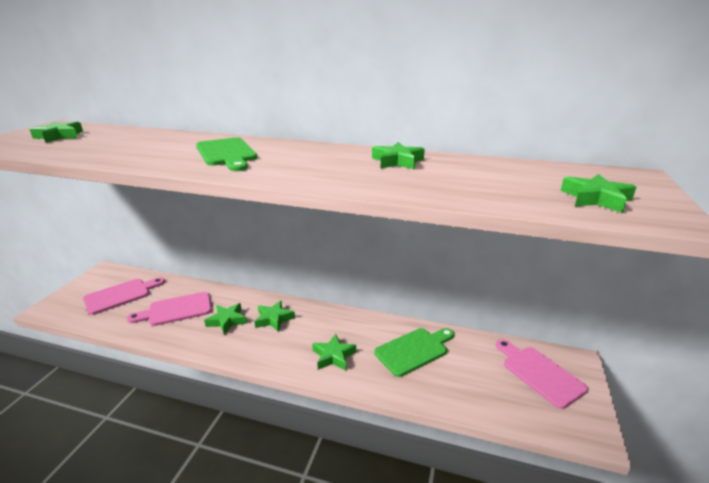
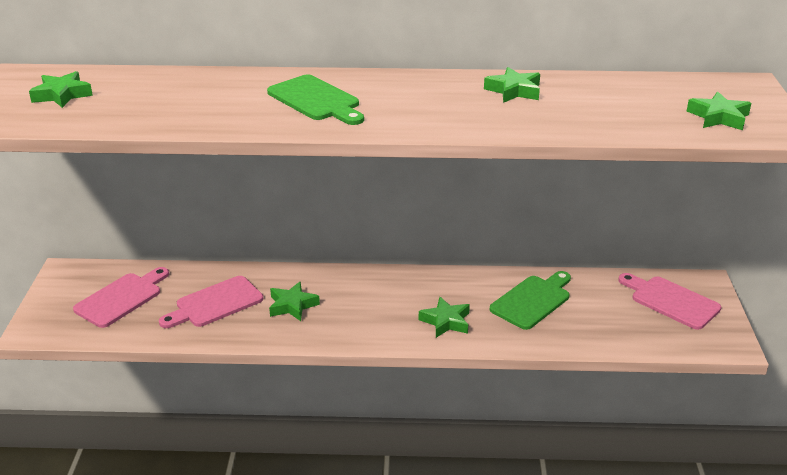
camera: 15 degrees left, 5 degrees up
(274, 319) = (350, 294): green star -> none

